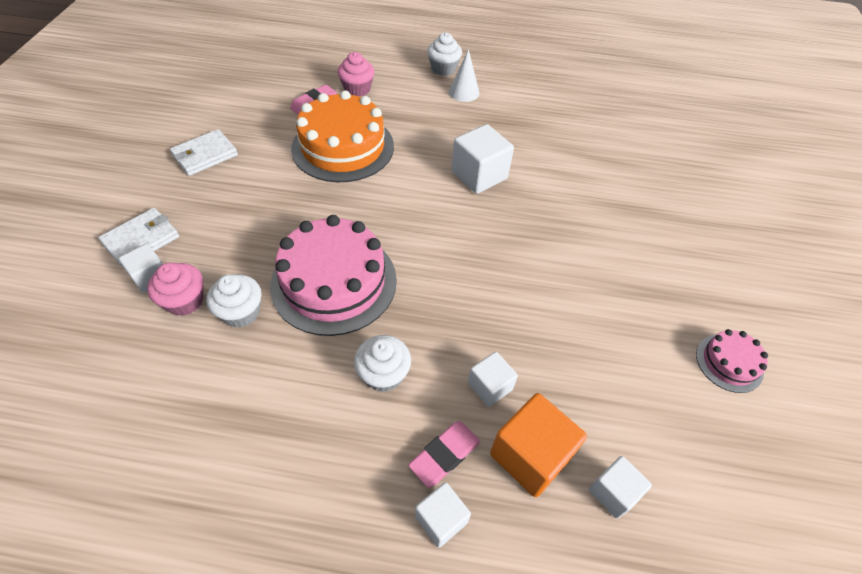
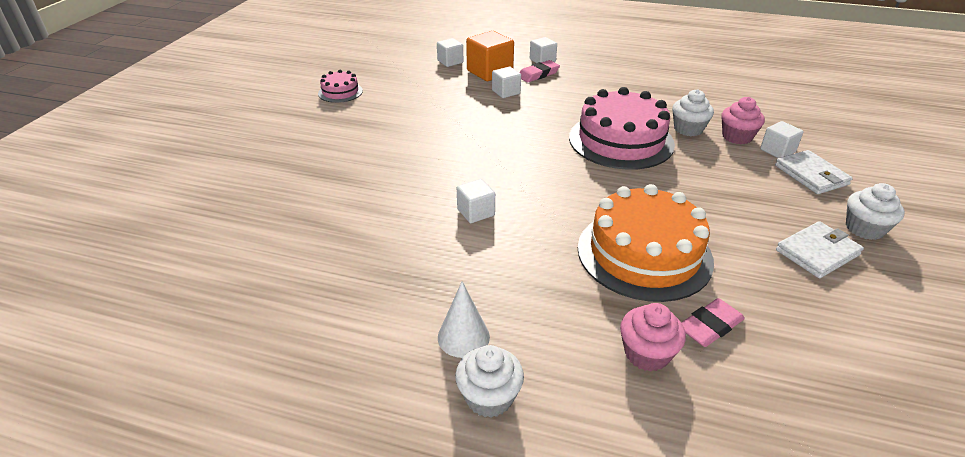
camera: 170 degrees left, 15 degrees down
(141, 240) = (811, 175): white wallet -> white wallet turned 75 degrees counterclockwise
(383, 374) = (575, 99): white cupcake -> white cupcake (864, 228)
(479, 175) = (476, 212): white cube -> white cube, size x0.59

